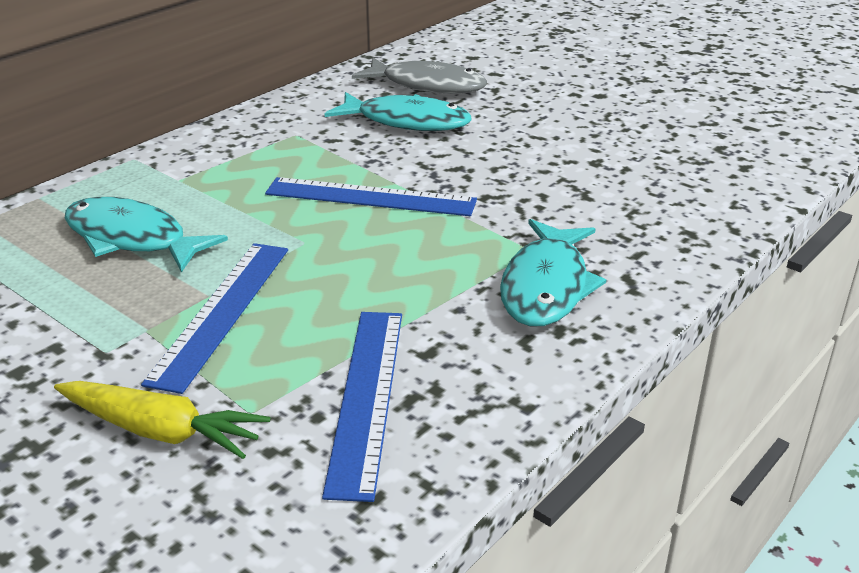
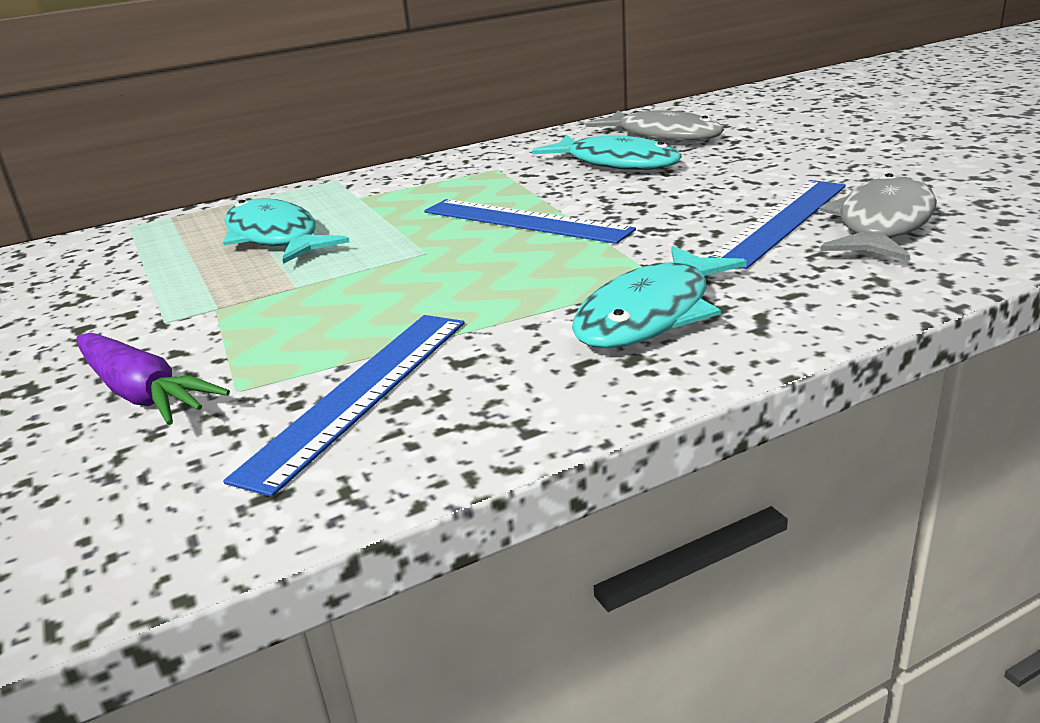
camera: 25 degrees right, 5 degrees down
(161, 431) = (142, 393): yellow carrot -> purple carrot
(221, 312) = (294, 301): blue ruler -> blue ruler (780, 221)
(664, 178) = (882, 225): none -> grey fish

